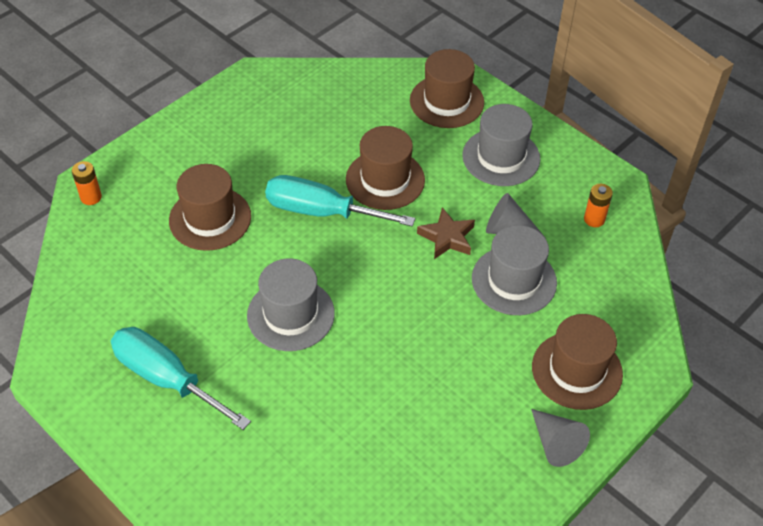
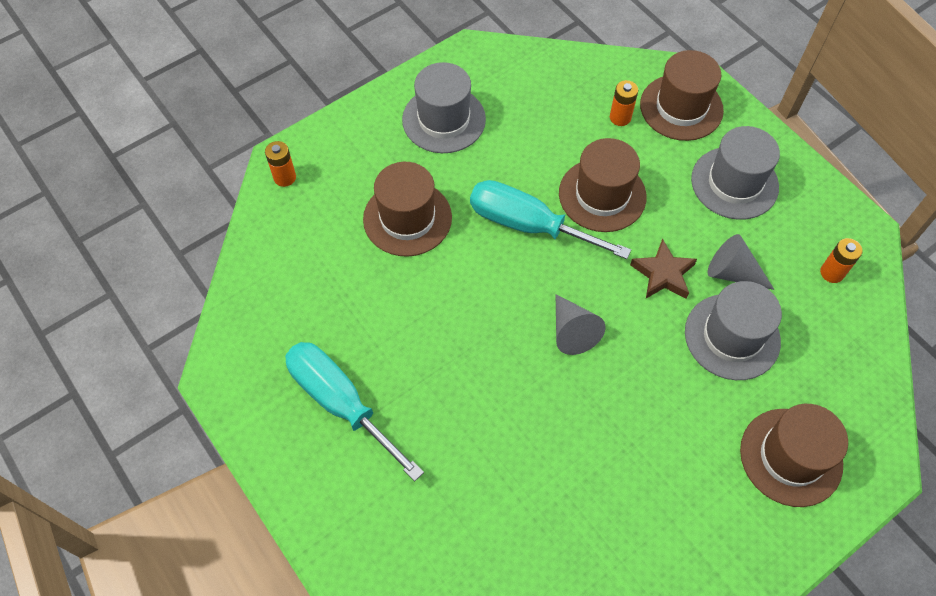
camera: 10 degrees right, 10 degrees up
(290, 314) = (481, 345): grey hat -> grey hat (444, 119)
(393, 115) = (620, 117): none -> orange battery
(555, 443) = (756, 543): grey cone -> grey cone (572, 331)

